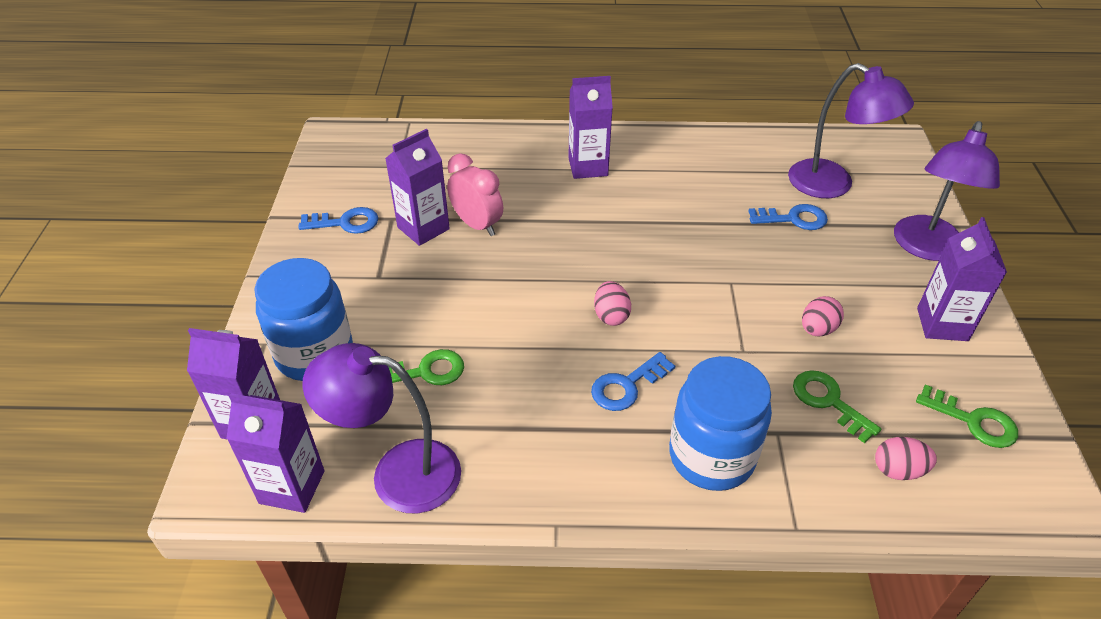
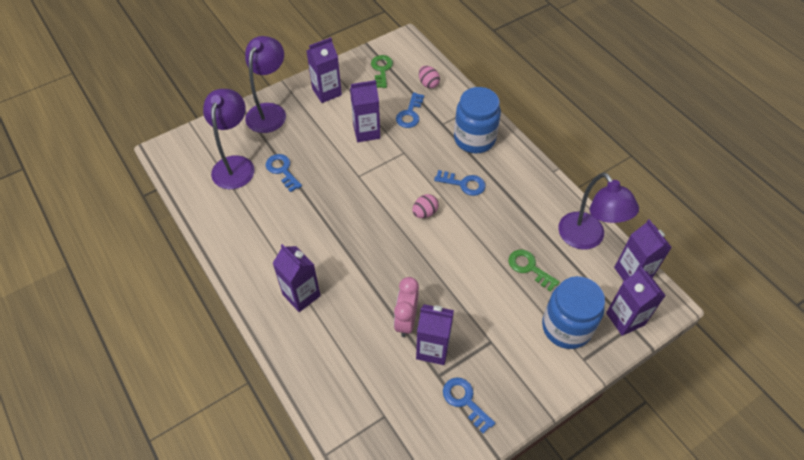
camera: 125 degrees left, 10 degrees up
(817, 329) = (366, 132): pink egg -> purple carton
(828, 401) = (410, 114): green key -> blue key
(926, 248) = (269, 111): purple lamp -> purple lamp turned 60 degrees counterclockwise

